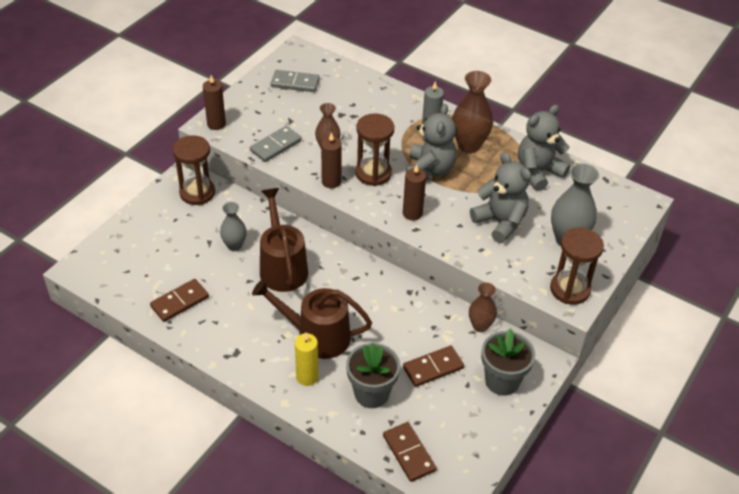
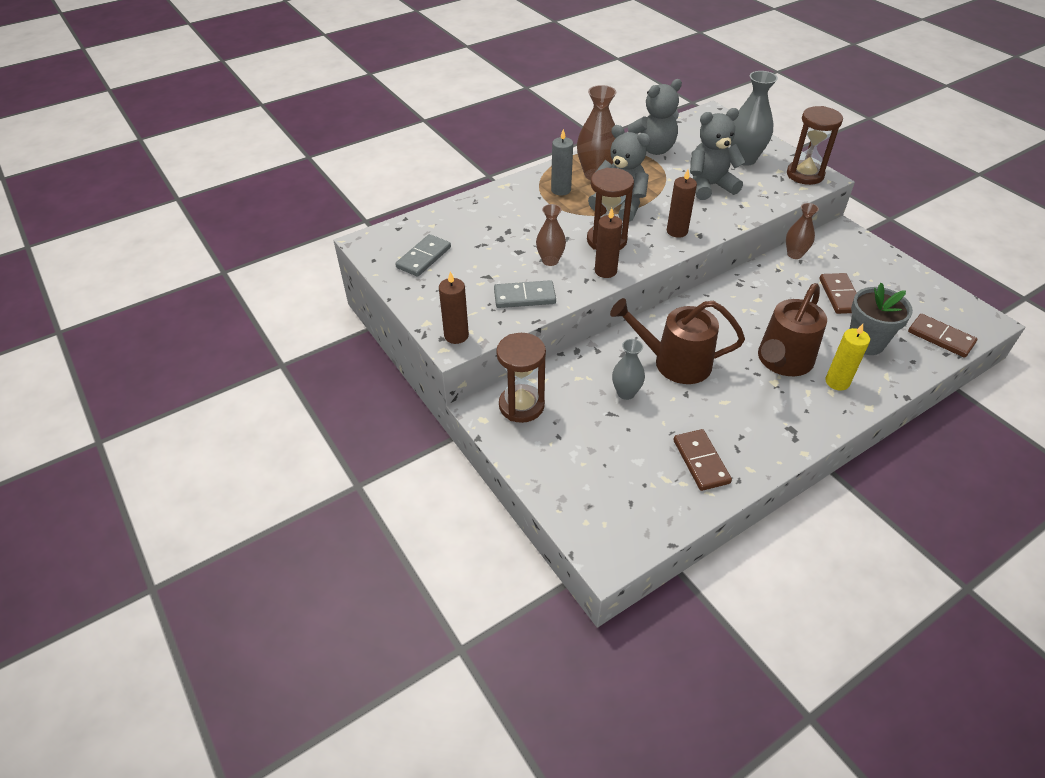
camera: 65 degrees left, 0 degrees up
(275, 146) = (524, 297): grey domino -> grey domino turned 75 degrees counterclockwise
(409, 453) = (941, 337): brown domino -> brown domino turned 45 degrees clockwise
(502, 381) = (862, 261): grey flower pot -> none
(538, 172) = (652, 149): grey teddy bear -> grey teddy bear turned 105 degrees counterclockwise

